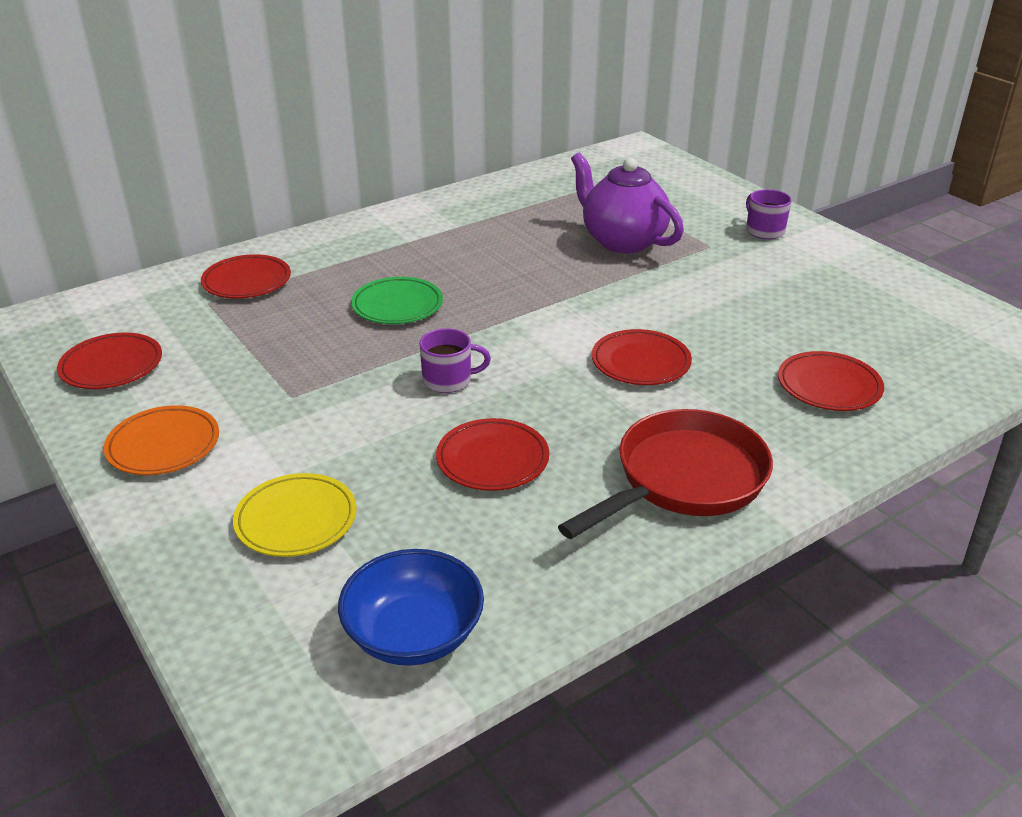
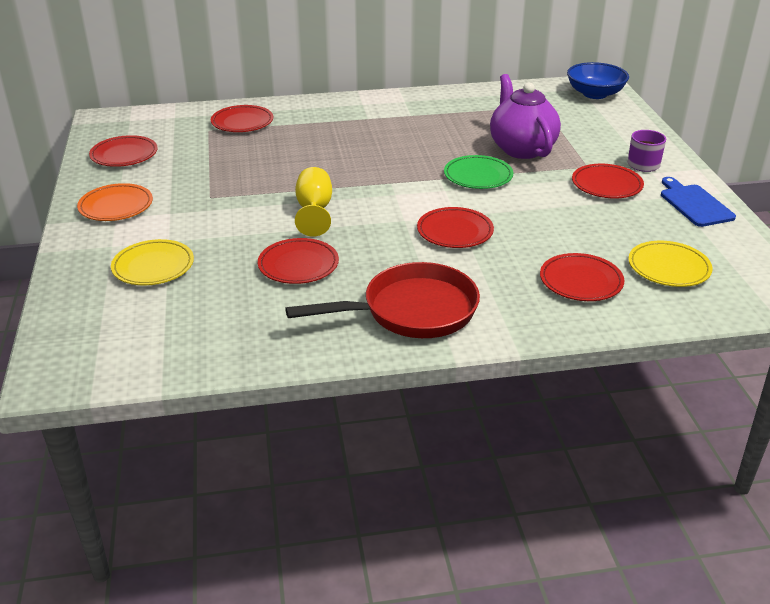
camera: 25 degrees right, 0 degrees up
(397, 305) = (323, 158): green plate -> green plate (478, 176)
(414, 634) = (164, 346): blue bowl -> blue bowl (595, 94)
(448, 380) = (314, 211): purple mug -> yellow goblet
(750, 264) = (606, 185): none -> red plate
(855, 264) = (694, 204): none -> blue cutting board
(898, 345) = (668, 268): none -> yellow plate

